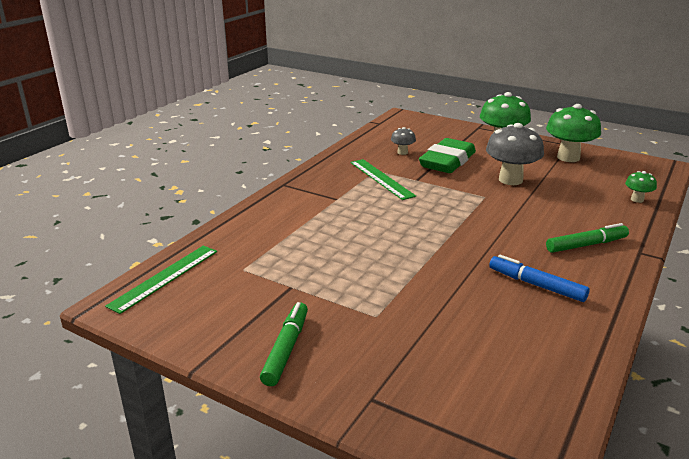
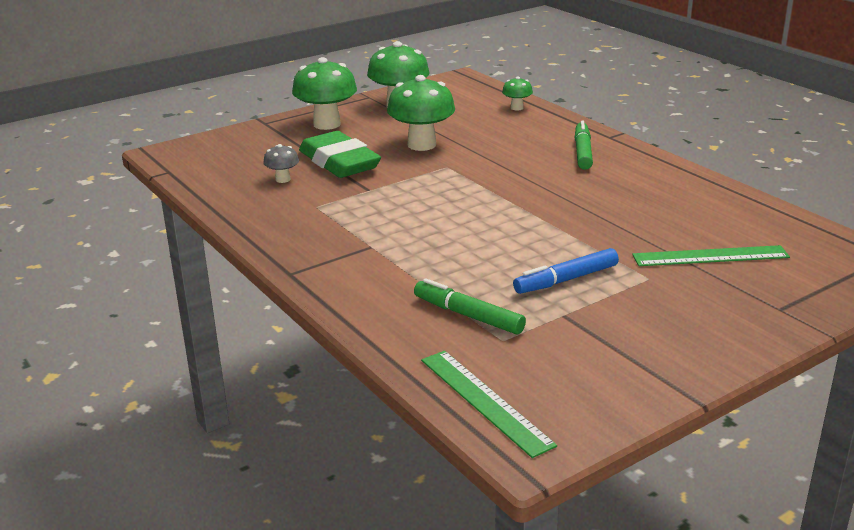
camera: 65 degrees left, 0 degrees up
(286, 349) = (685, 339): green marker -> green marker (468, 315)
(381, 179) = (344, 208): green ruler -> green ruler (710, 256)
(510, 180) = (421, 145): grey mushroom -> green mushroom
(536, 285) = (637, 191): blue marker -> blue marker (566, 280)

